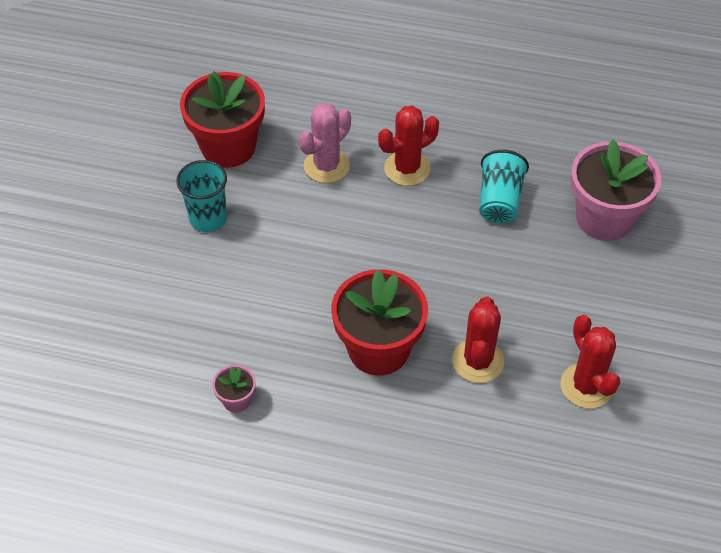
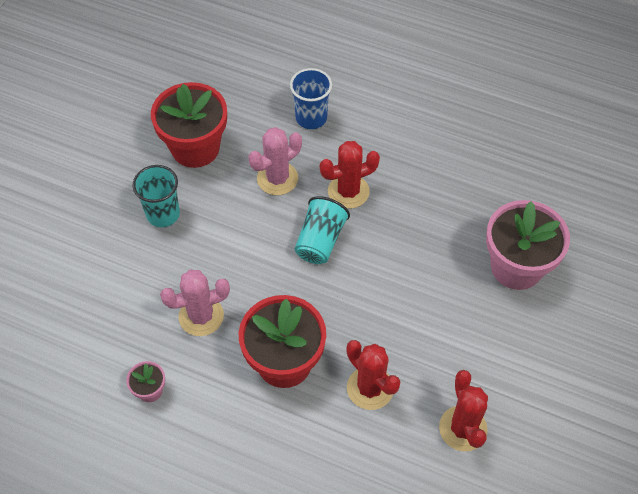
camera: 10 degrees right, 5 degrees up
(275, 316) = (201, 316): none -> pink cactus
(349, 100) = (311, 118): none -> blue cup
(478, 361) = (370, 388): red cactus -> red cactus turned 60 degrees counterclockwise
(499, 201) = (424, 235): turquoise cup -> turquoise cup (320, 241)

